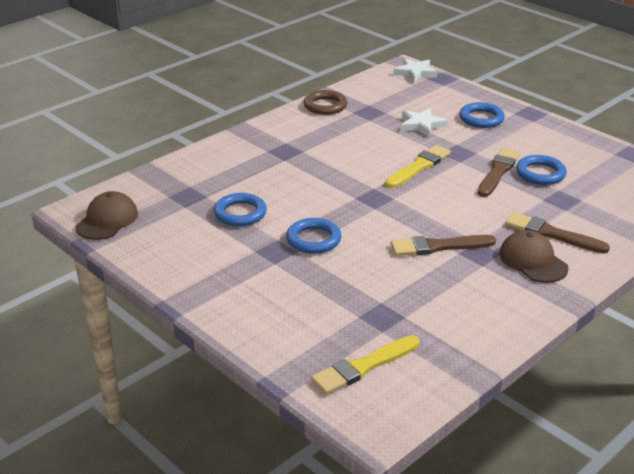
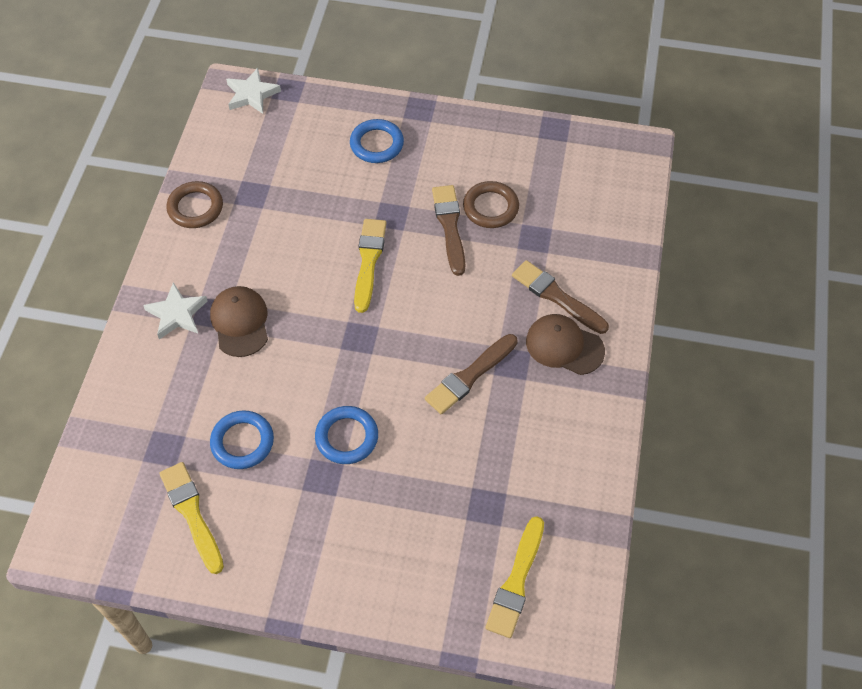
camera: 35 degrees left, 25 degrees up
(107, 220) = (107, 539): brown cap -> brown cap (240, 322)
(170, 231) = (192, 514): none -> yellow brush
(421, 125) = (323, 188): white star -> white star (177, 314)
(540, 173) = (490, 207): blue ring -> brown ring
(551, 234) = (556, 296): brown brush -> brown brush turned 45 degrees clockwise

